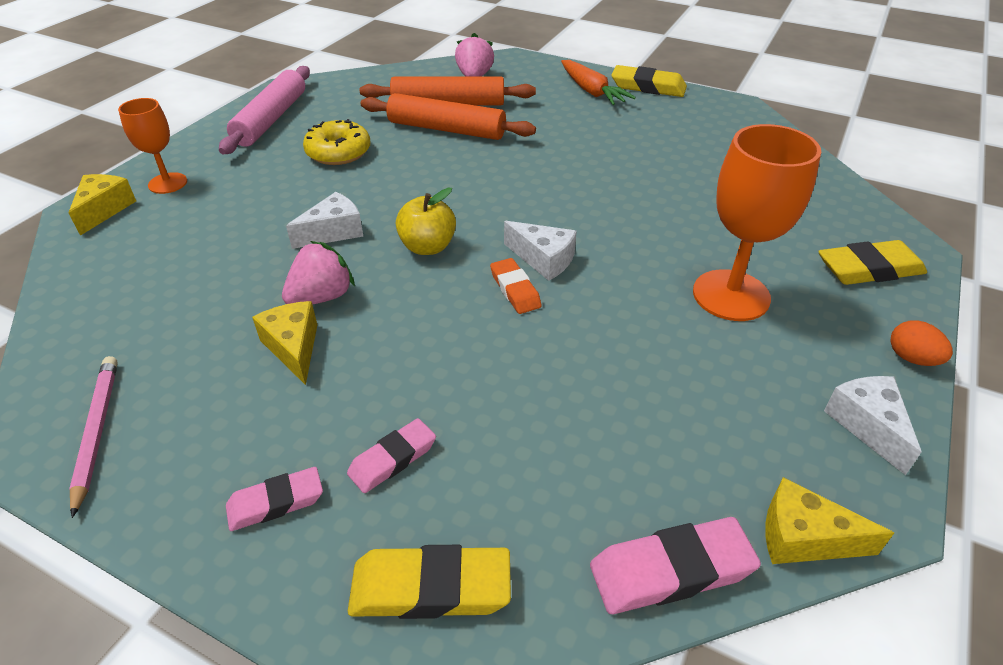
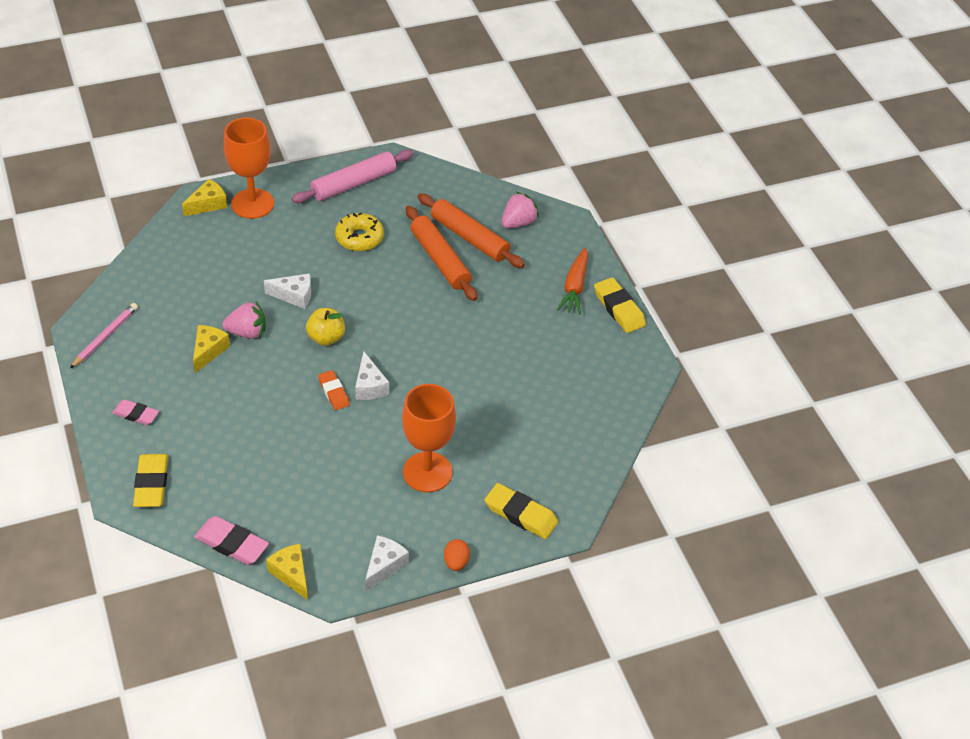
camera: 40 degrees right, 5 degrees up
(167, 183) = (252, 204): orange goblet -> orange goblet, size x1.68
(393, 459) = (191, 430): pink eraser -> none
(430, 588) = (151, 483): yellow eraser -> yellow eraser turned 45 degrees clockwise
(515, 289) = (333, 392): orange eraser -> orange eraser turned 45 degrees counterclockwise

